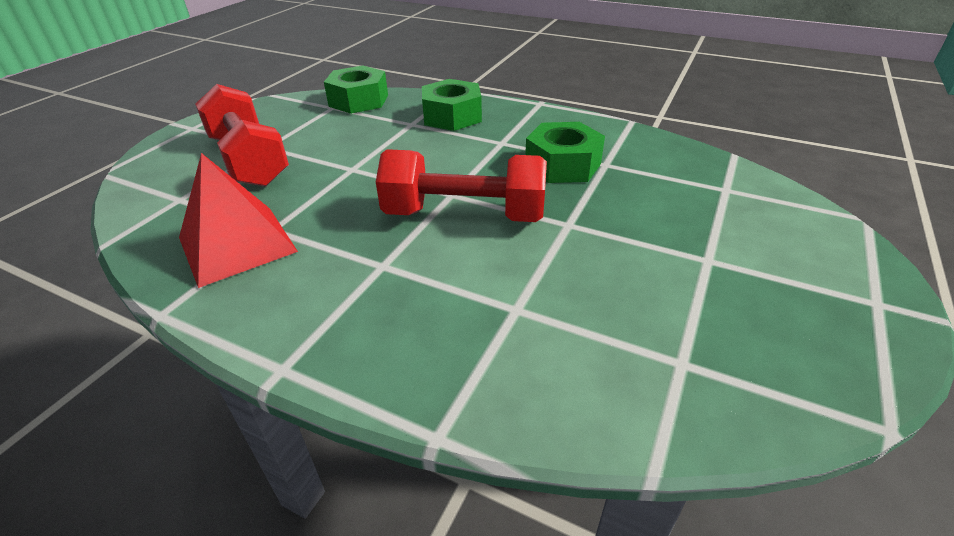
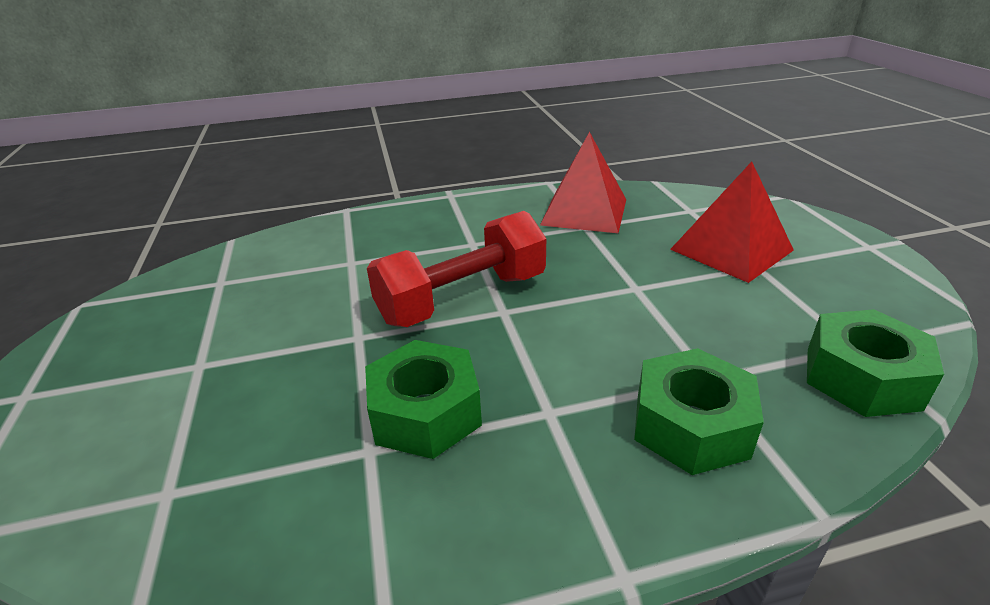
camera: 140 degrees right, 5 degrees down
(249, 160) = (731, 249): red dumbbell -> red pyramid

